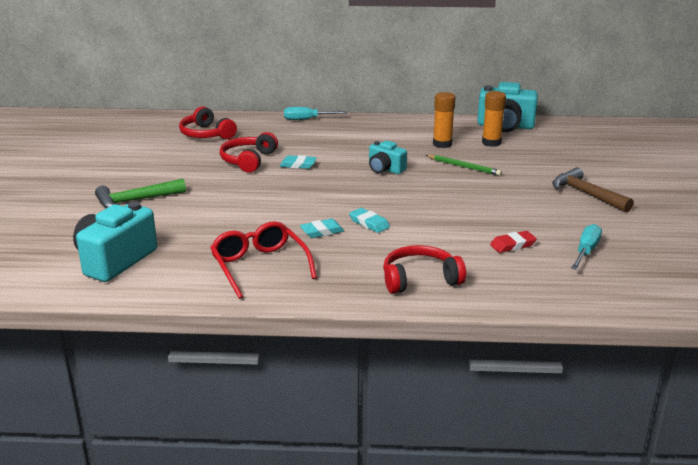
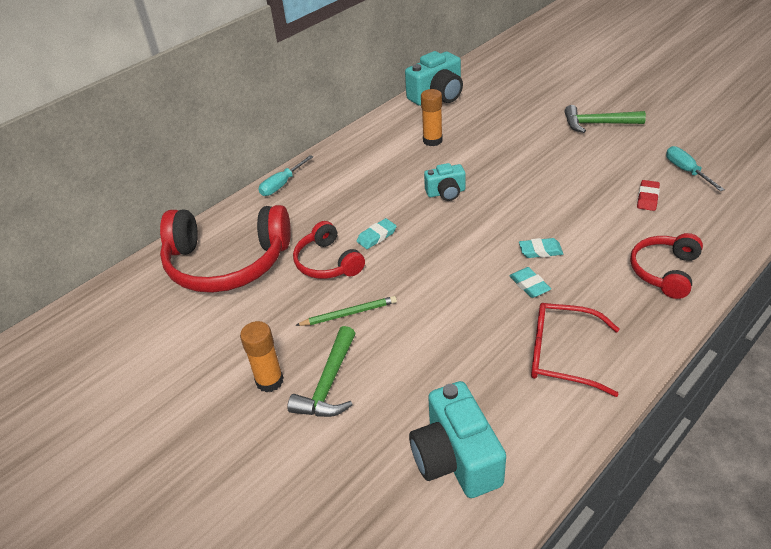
camera: 45 degrees left, 15 degrees up
(206, 134) = (227, 263): red headphones -> red headphones, size x1.82
(322, 231) = (529, 285): turquoise eraser -> turquoise eraser turned 45 degrees counterclockwise
(463, 167) = (488, 152): green pencil -> green pencil (349, 314)
(491, 143) = (460, 117): orange glue stick -> orange glue stick (269, 381)
(586, 194) = (597, 124): brown hammer -> green hammer

